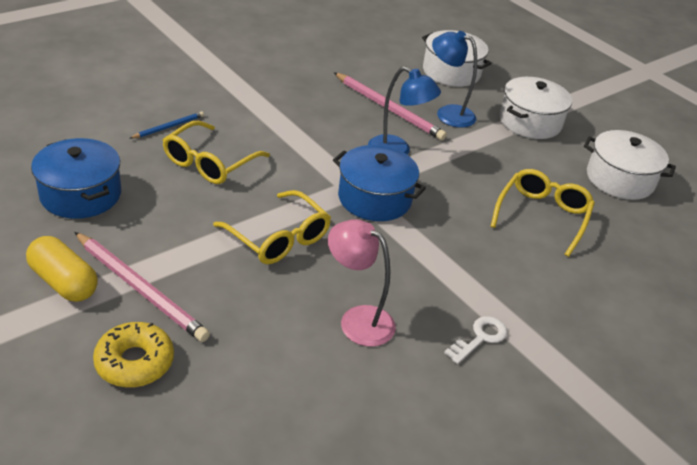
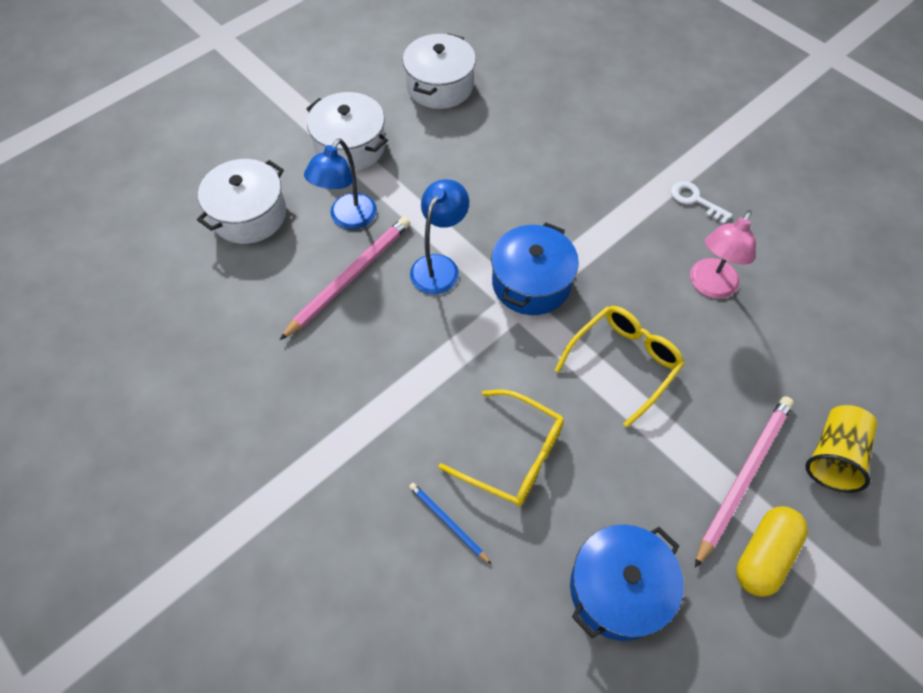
camera: 90 degrees left, 20 degrees up
(134, 362) = (833, 456): yellow donut -> yellow cup
(542, 216) = (516, 148): yellow glasses -> none

